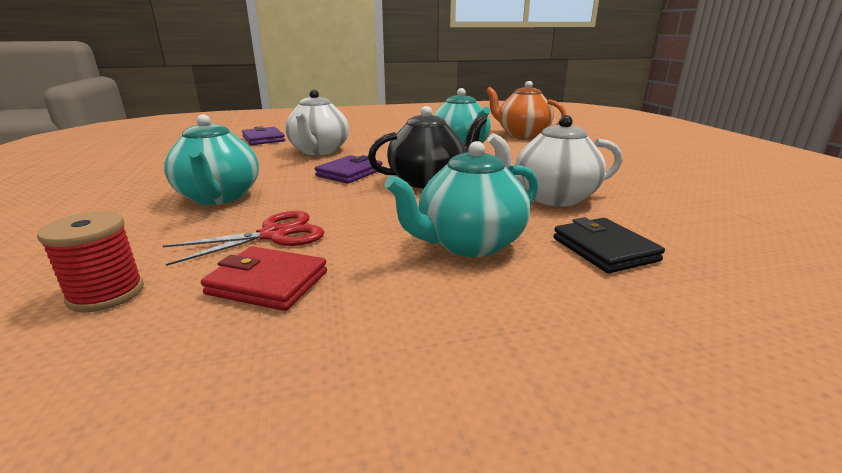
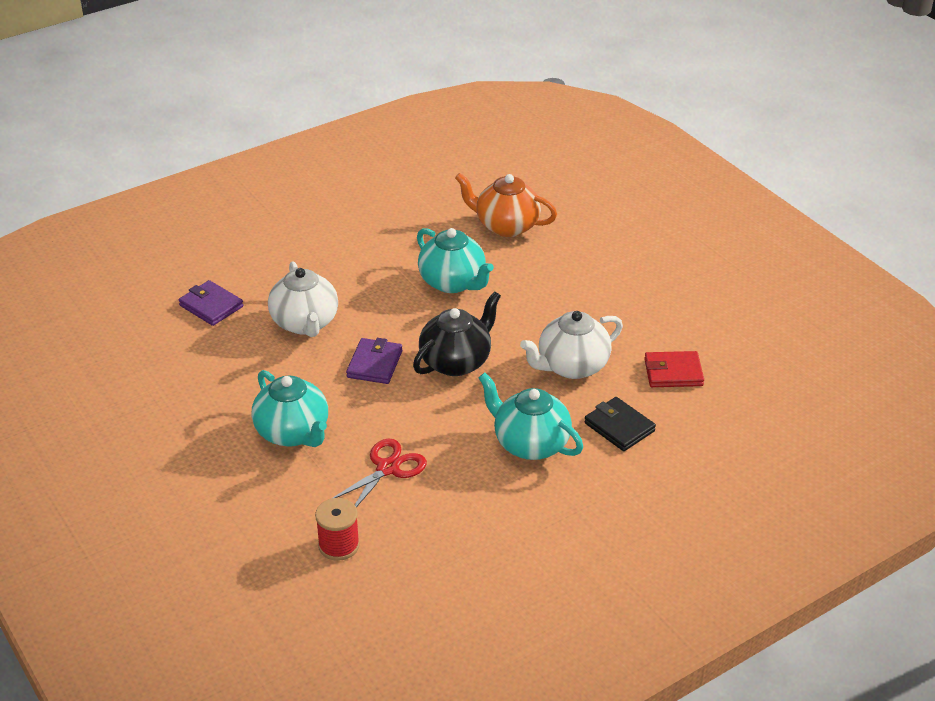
camera: 20 degrees left, 15 degrees up
(268, 283) = (426, 512): red wallet -> red wallet (673, 372)
(468, 244) = (530, 443): turquoise teapot -> turquoise teapot turned 90 degrees clockwise

